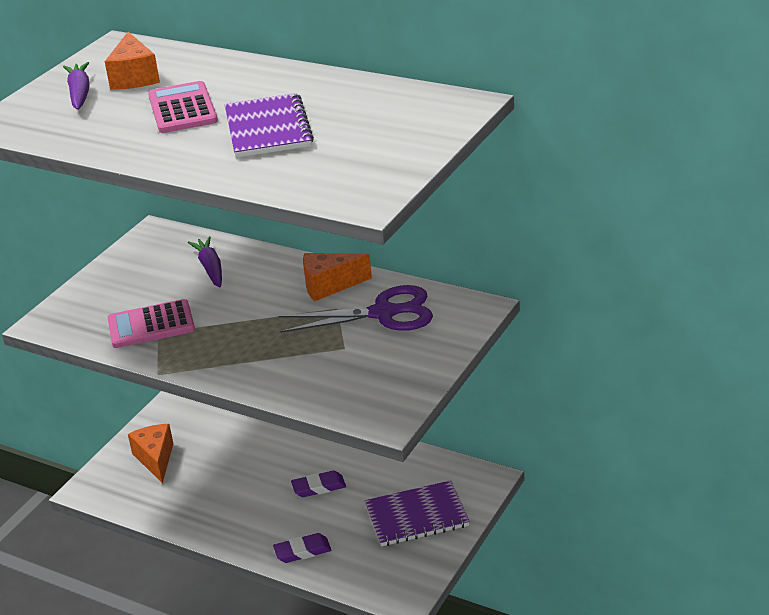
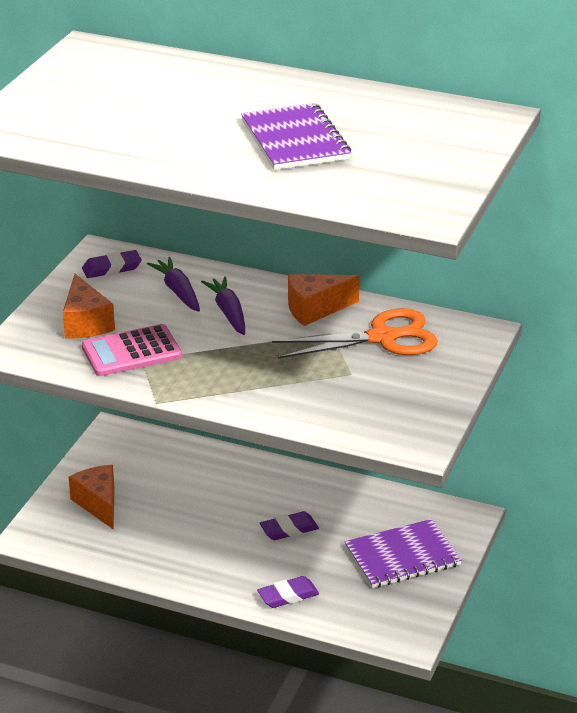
camera: 10 degrees left, 0 degrees up
(80, 93) = (69, 99): purple carrot -> purple carrot (228, 312)
(134, 77) = (123, 83): orange cheese -> orange cheese (85, 323)
(159, 246) = (112, 268): none -> purple eraser
(182, 109) = (192, 118): pink calculator -> none
(383, 313) = (382, 338): purple scissors -> orange scissors

